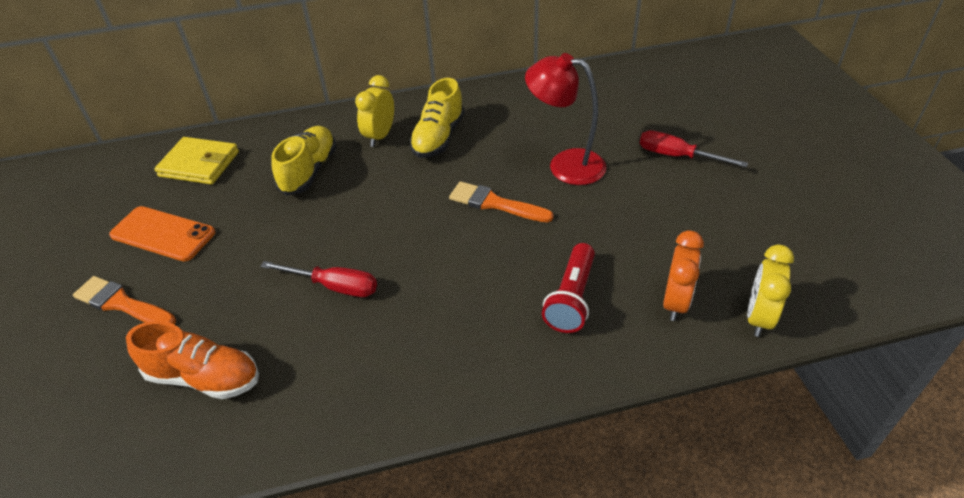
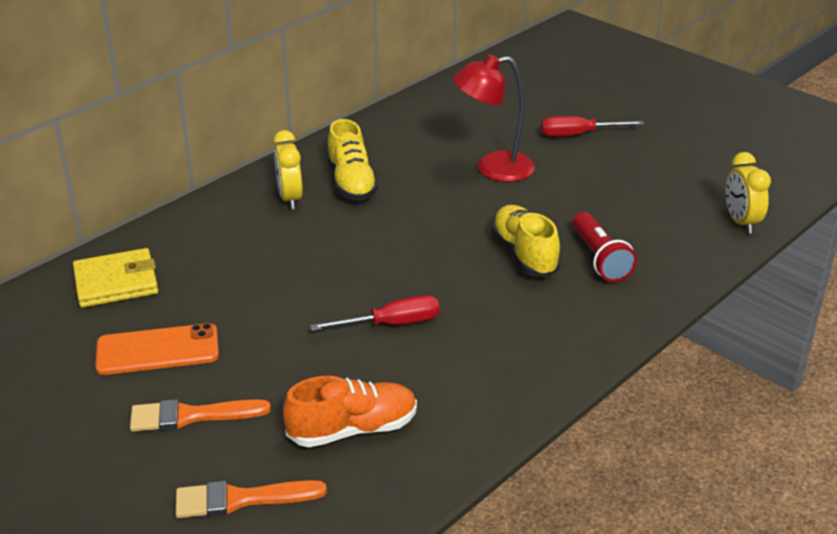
camera: 35 degrees left, 10 degrees down
(309, 171) = (251, 249): yellow shoe -> yellow shoe (524, 254)
(495, 203) = (464, 216): orange brush -> orange brush (241, 499)
(675, 302) = (677, 234): orange clock -> none

